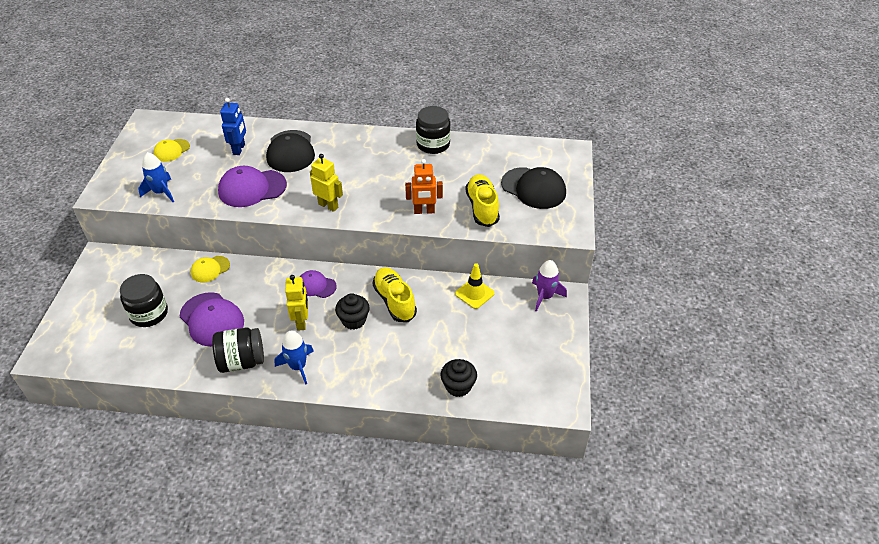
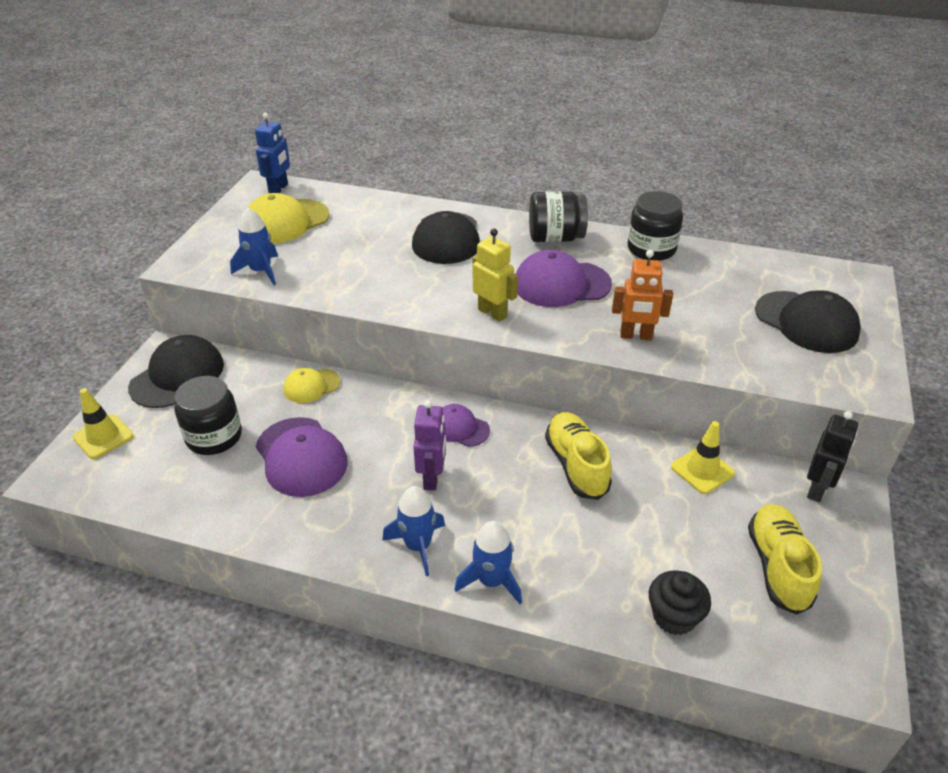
camera: 10 degrees right, 5 degrees down
(70, 324) = (103, 437): none -> yellow traffic cone
(113, 274) = (177, 376): none -> black cap
(171, 150) = (286, 222): yellow cap -> yellow cap, size x1.73
(239, 149) = (376, 229): blue robot -> blue robot (279, 189)
(242, 361) = (334, 525): black jar -> black jar (555, 238)
(252, 188) = (386, 279): purple cap -> purple cap (561, 284)
(301, 322) = (432, 478): yellow robot -> purple robot
(346, 381) = (491, 581): none -> blue rocket
(353, 320) = (511, 486): black cupcake -> none
(482, 208) = (726, 340): yellow shoe -> yellow shoe (777, 567)
(545, 296) = (817, 489): purple rocket -> black robot

